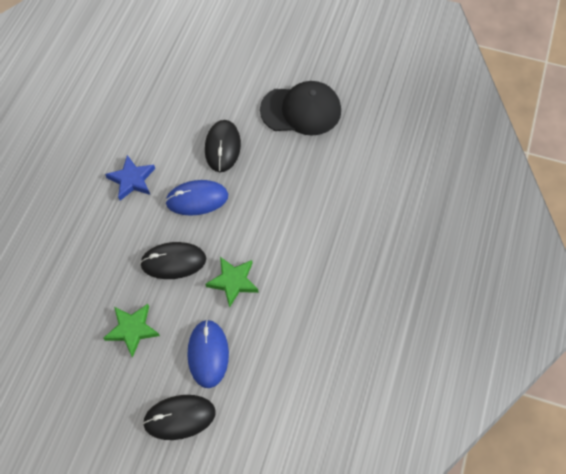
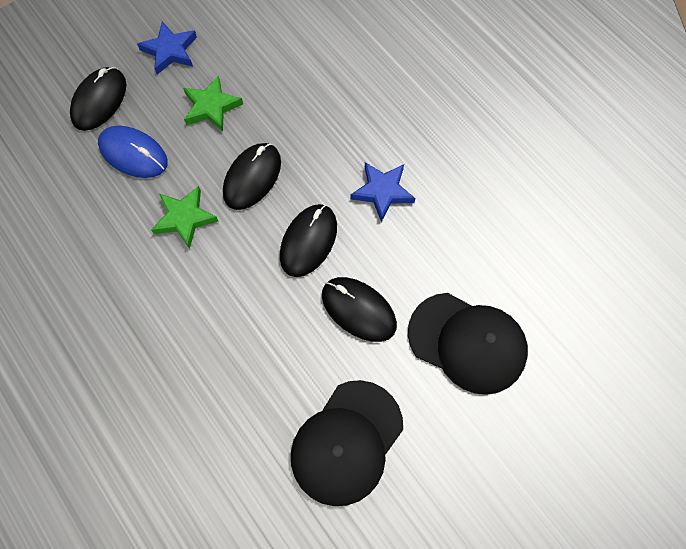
camera: 125 degrees right, 5 degrees up
(98, 400) = (170, 51): none -> blue star
(197, 199) = (308, 241): blue mouse -> black mouse
(203, 87) = (467, 343): none -> black cap

